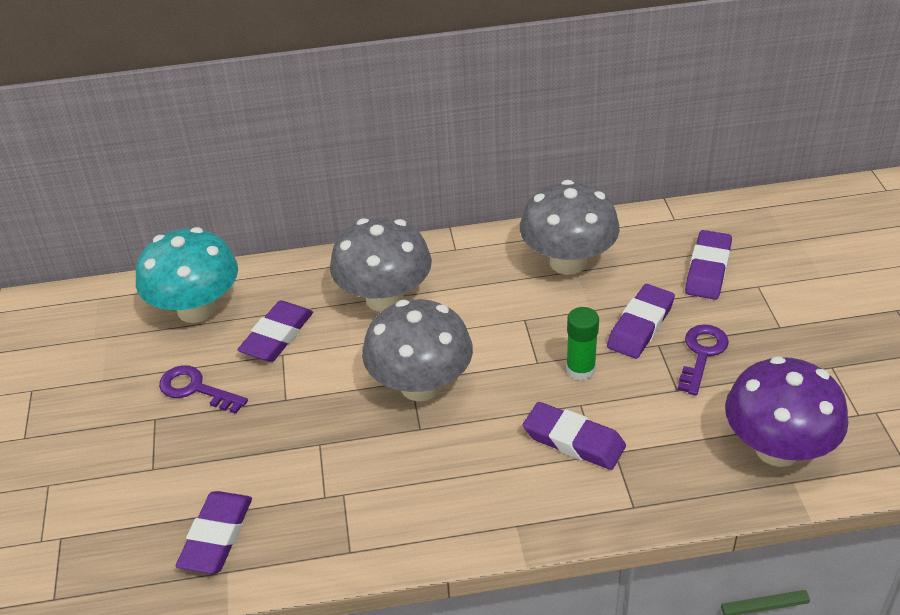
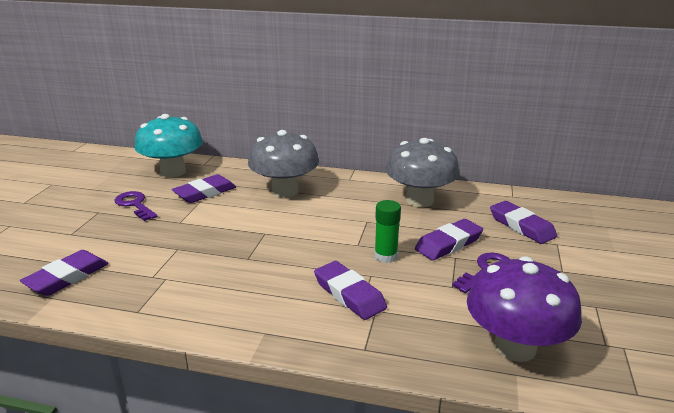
camera: 20 degrees right, 15 degrees down
(420, 385) = (268, 237): grey mushroom -> none
(708, 269) = (521, 226): purple eraser -> purple eraser turned 75 degrees counterclockwise

